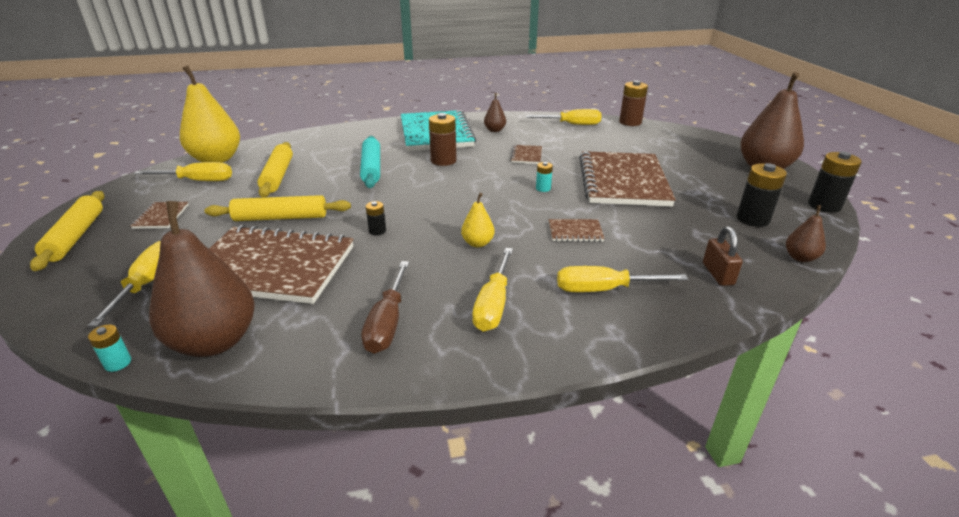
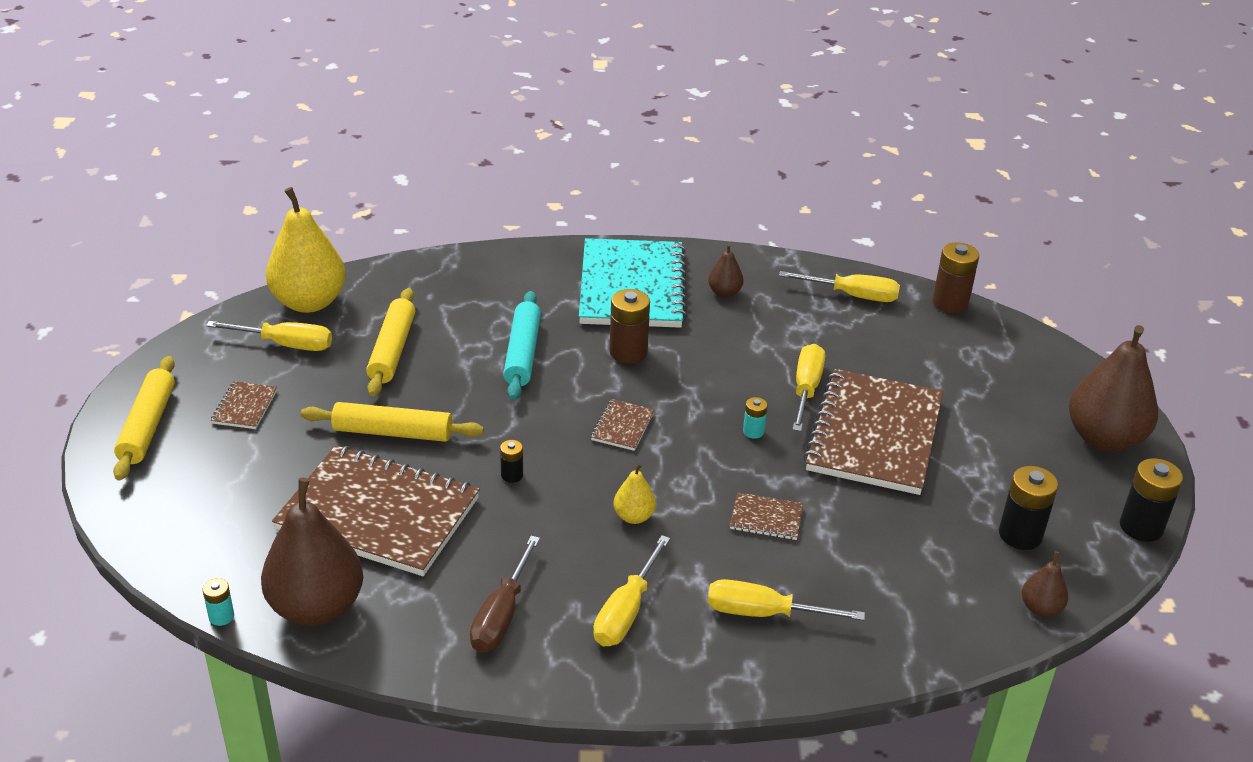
camera: 10 degrees right, 5 degrees up
(147, 284) = (239, 516): yellow screwdriver -> yellow screwdriver (806, 389)
(526, 156) = (753, 359): brown notebook -> brown notebook (622, 426)
(718, 274) = (917, 615): brown padlock -> none

